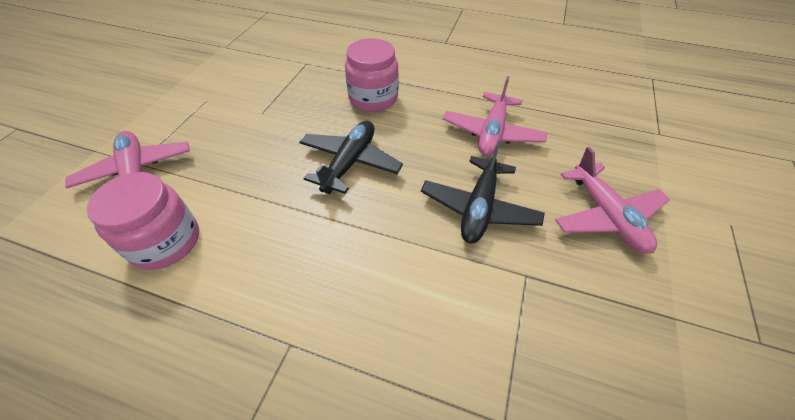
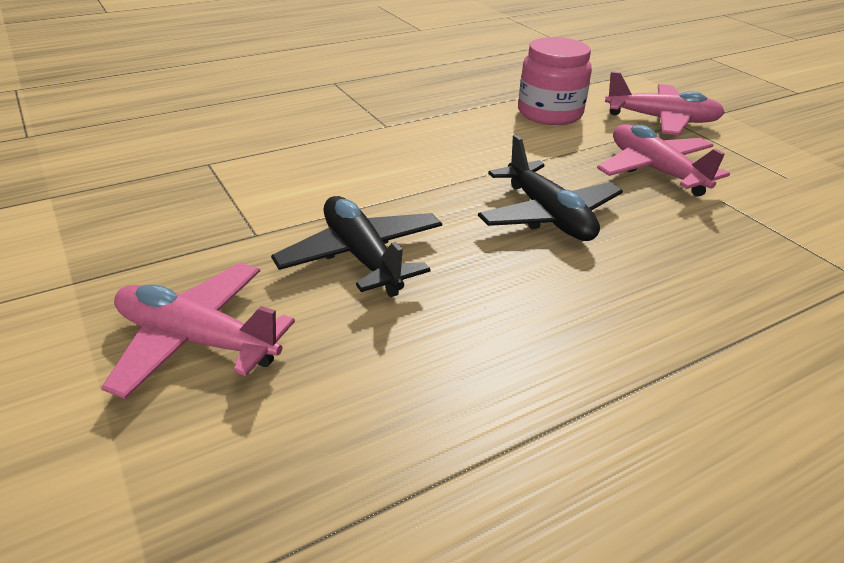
camera: 130 degrees right, 15 degrees down
(373, 98) = (685, 295): pink jar -> none
(492, 133) = (464, 358): pink plane -> pink plane (655, 170)

